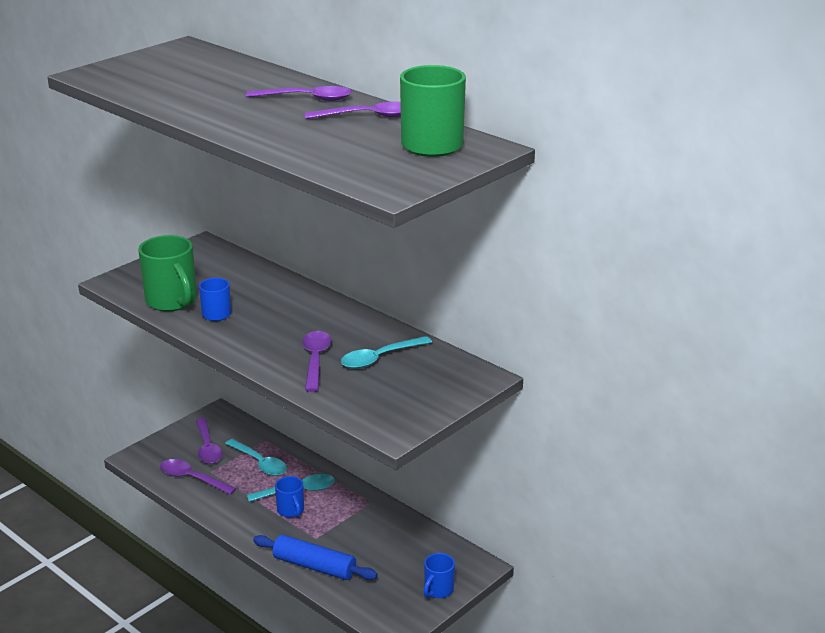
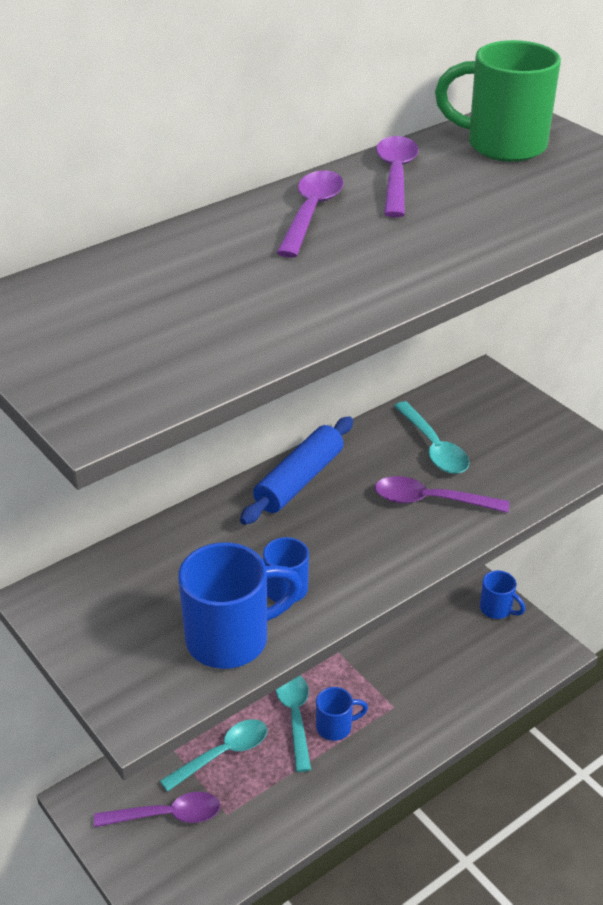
camera: 80 degrees left, 10 degrees up
(172, 301) = (231, 639): green mug -> blue mug
(192, 478) = (239, 837): purple spoon -> none
(314, 566) = (446, 712): blue rolling pin -> blue rolling pin (299, 480)

